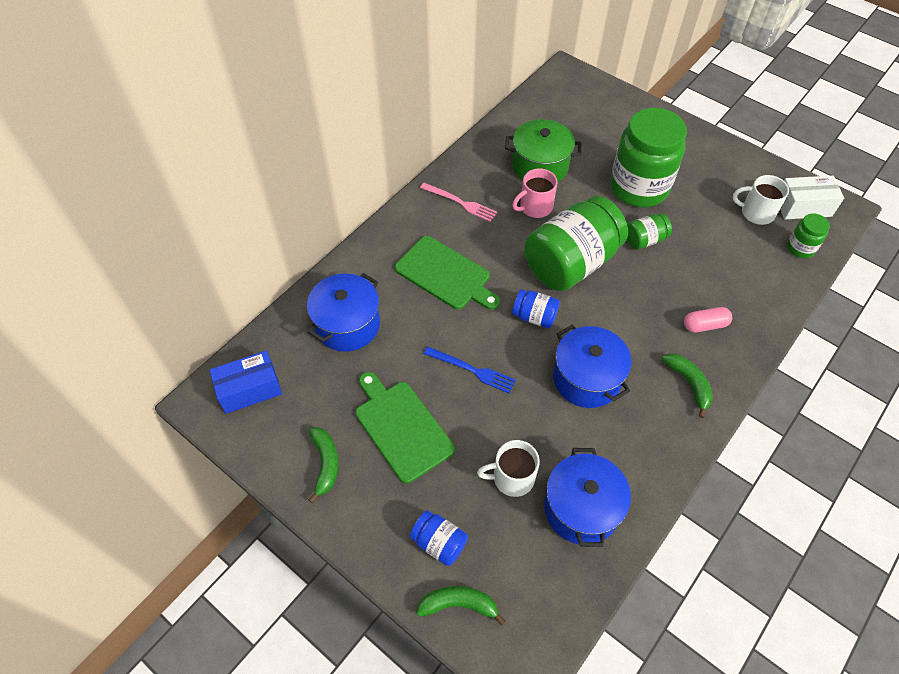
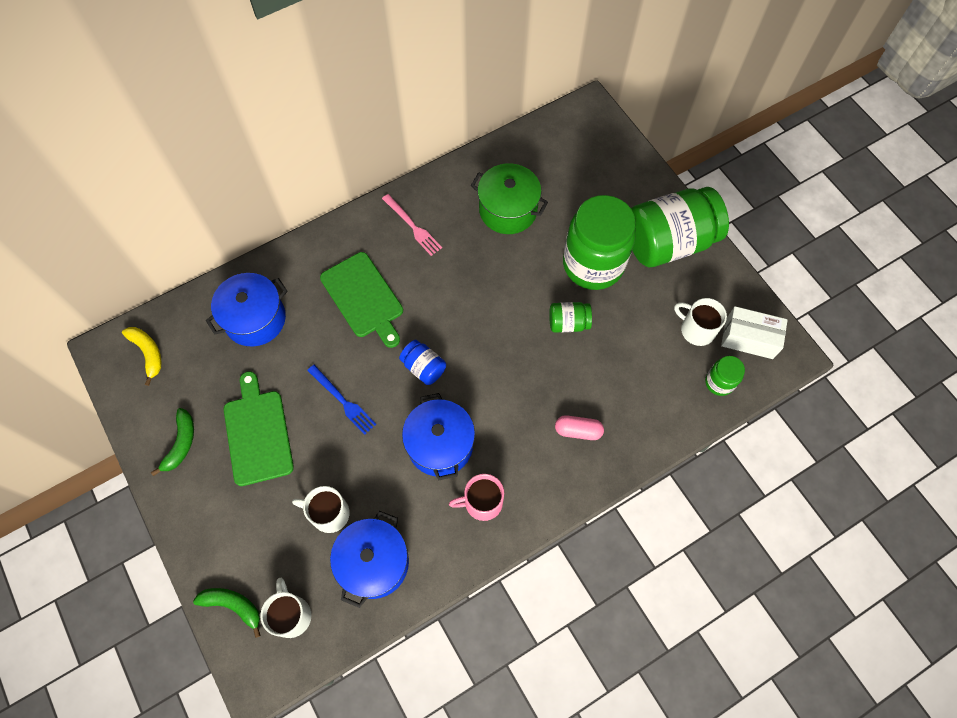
camera: 20 degrees right, 10 degrees up
(250, 389) = (148, 353): blue box -> yellow banana
(439, 543) = (241, 548): blue jar -> none
(524, 590) = (291, 615): none -> white mug
(535, 207) = (481, 253): pink mug -> pink mug (482, 502)
(571, 263) = (485, 324): green jar -> green jar (668, 242)
(689, 383) = (531, 483): green banana -> none

